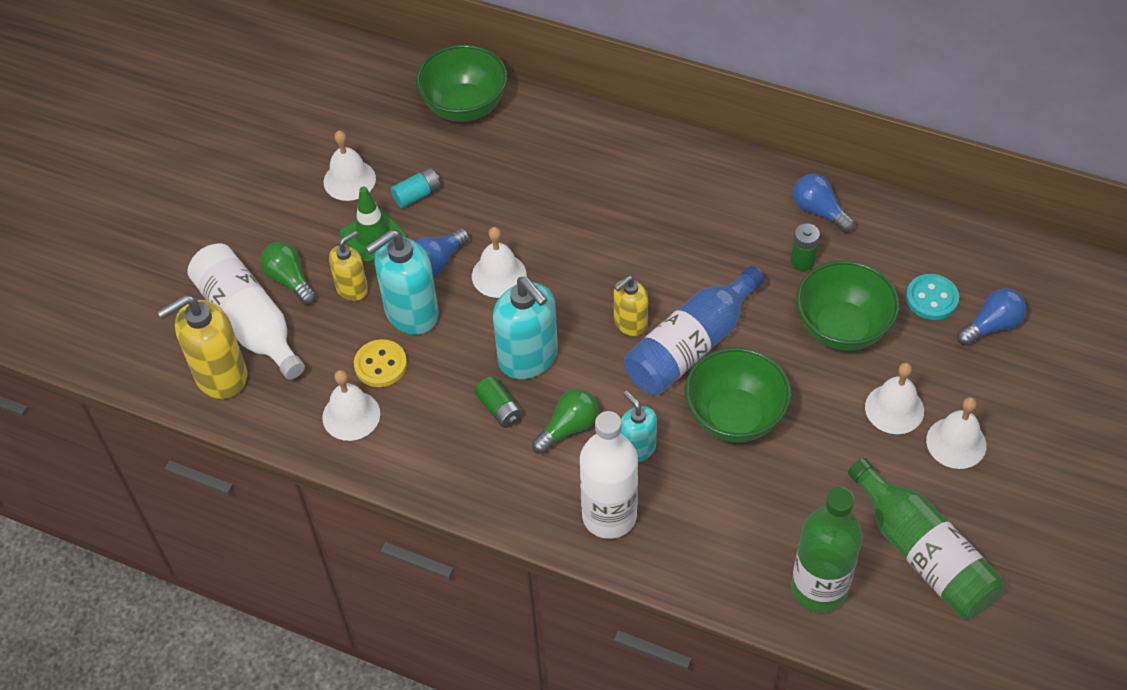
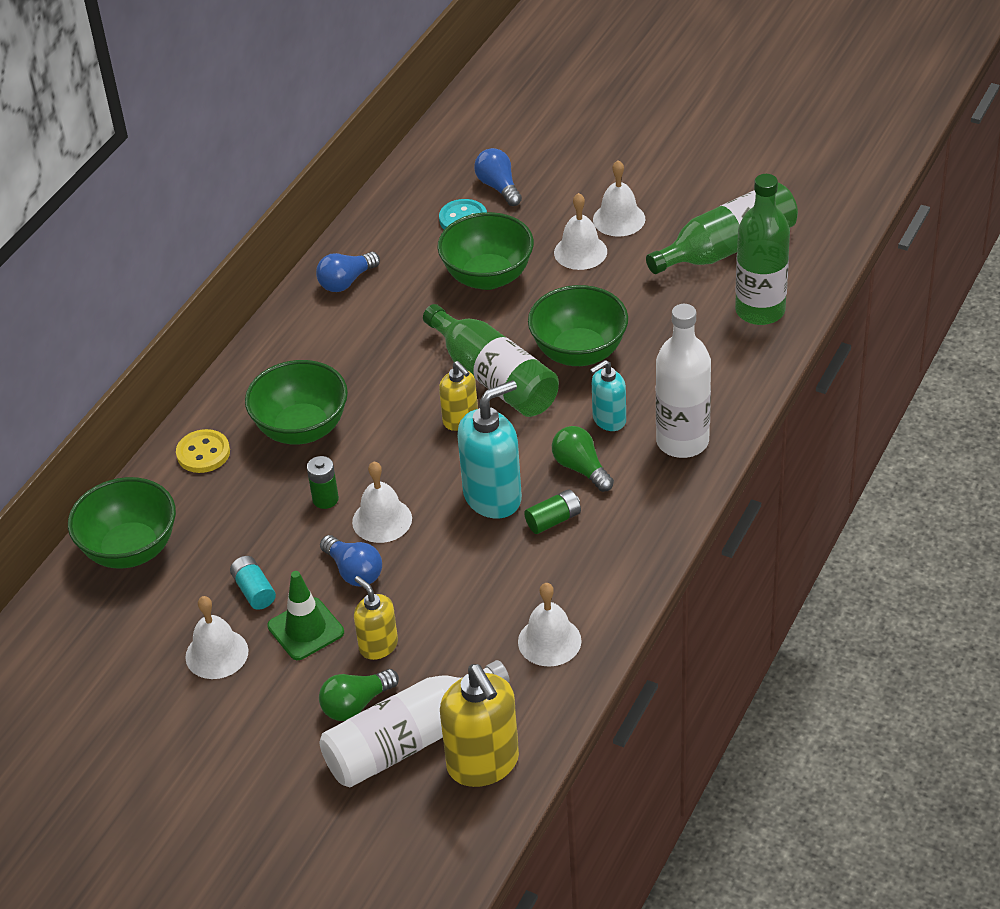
camera: 85 degrees left, 10 degrees down
(380, 365) = (486, 617): yellow button -> yellow button (203, 453)
(411, 313) = (421, 593): turquoise soap dispenser -> none
(612, 202) = (301, 429): none -> green bowl
(691, 345) = (493, 378): blue bottle -> green bottle
(802, 261) = (405, 297): green battery -> green battery (325, 499)

